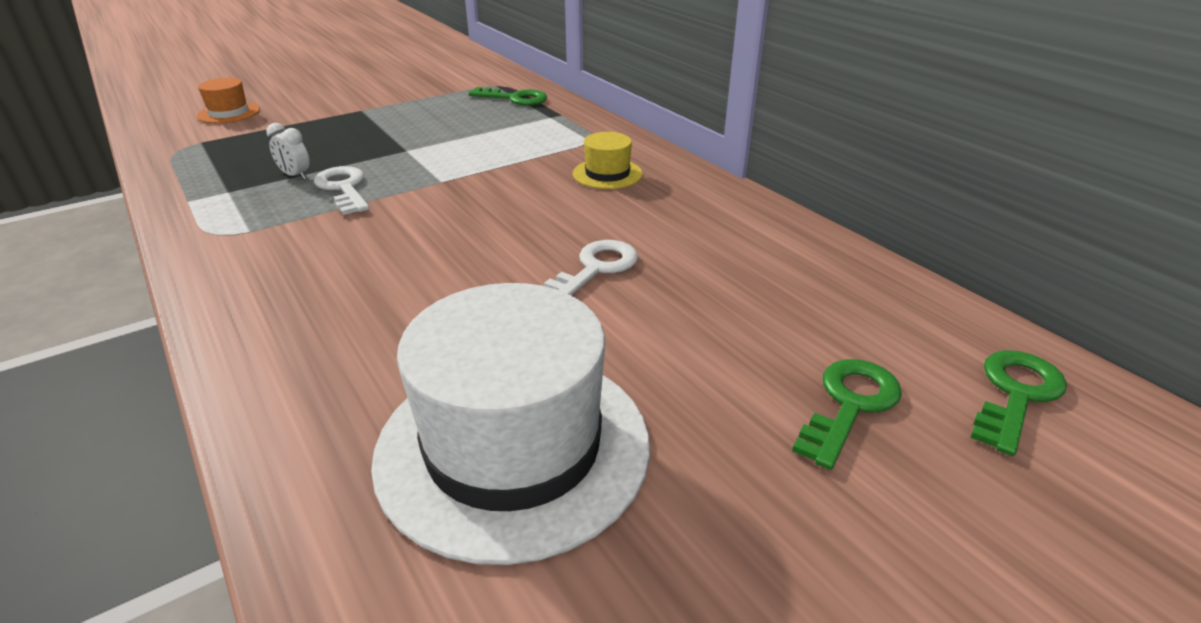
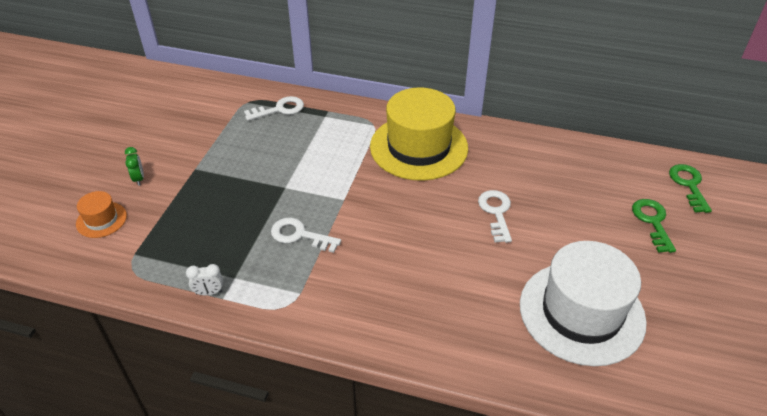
camera: 40 degrees left, 10 degrees up
(295, 176) = (254, 243): white clock -> white clock (209, 292)
(307, 100) = (139, 179): none -> green clock
(514, 98) = (279, 109): green key -> white key
(607, 174) = (419, 147): yellow hat -> yellow hat, size x2.24

